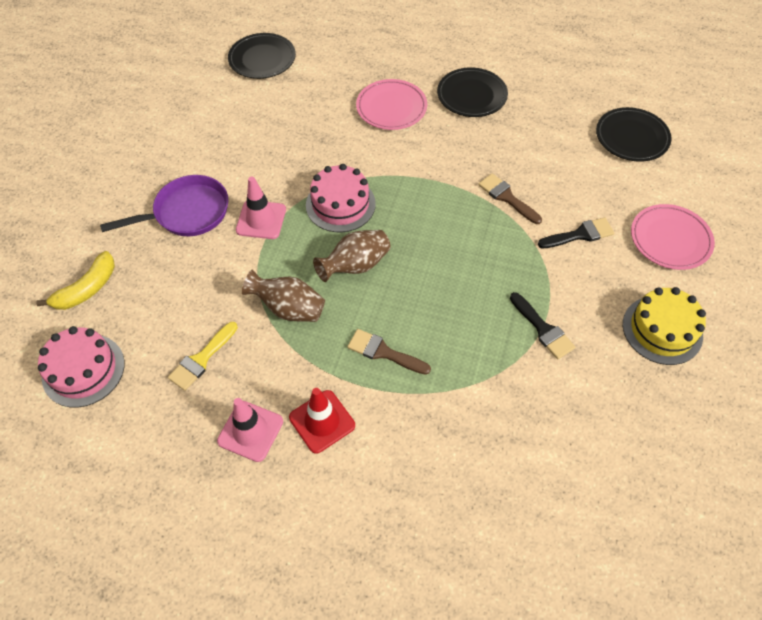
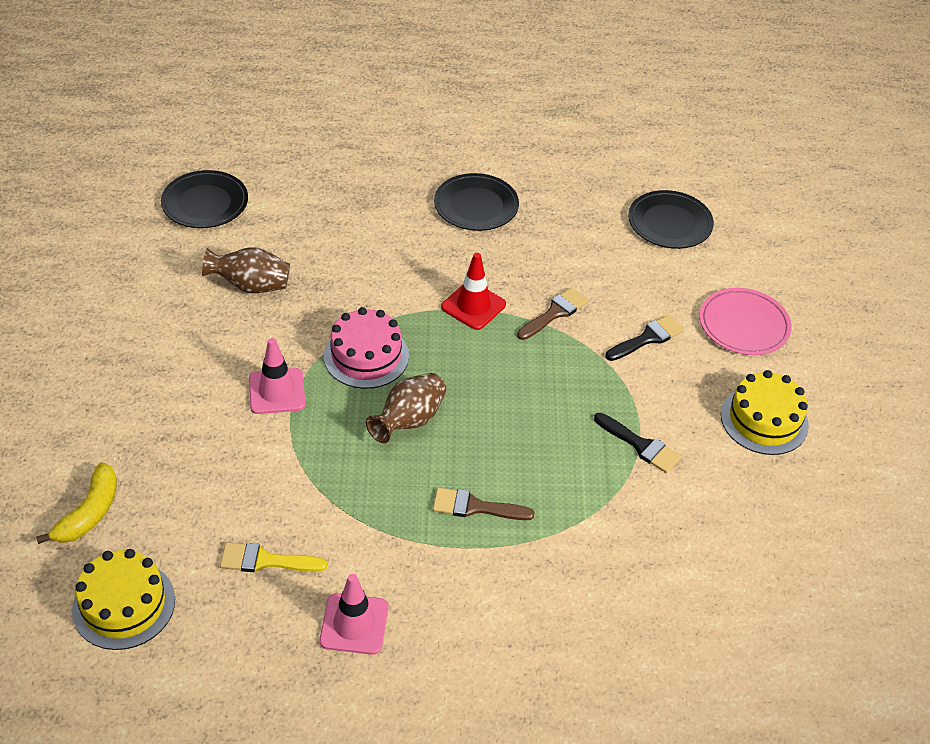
camera: 20 degrees left, 10 degrees down
(83, 370) = (124, 605): pink cake -> yellow cake
(187, 212) = (181, 400): purple pan -> none
(201, 359) = (265, 560): yellow brush -> yellow brush turned 75 degrees clockwise
(289, 308) = (348, 483): brown vase -> brown vase (251, 286)
(322, 421) = (432, 595): red traffic cone -> red traffic cone (473, 306)
(391, 107) = (386, 235): pink plate -> none
(507, 197) = (555, 313): brown brush -> brown brush turned 105 degrees clockwise

